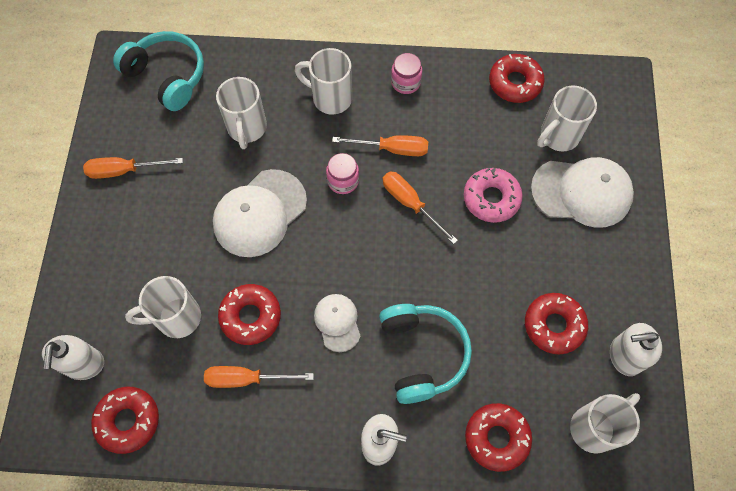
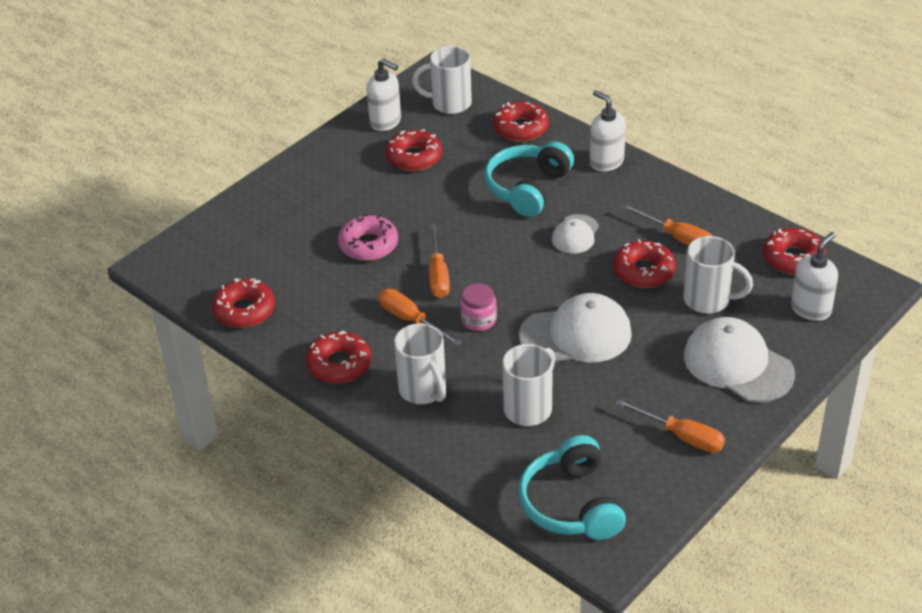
camera: 140 degrees left, 25 degrees down
(405, 82) = (339, 364): pink jar -> red donut
(558, 136) = (261, 255): white mug -> none
(582, 192) = (293, 213): white cap -> white cap (738, 364)

